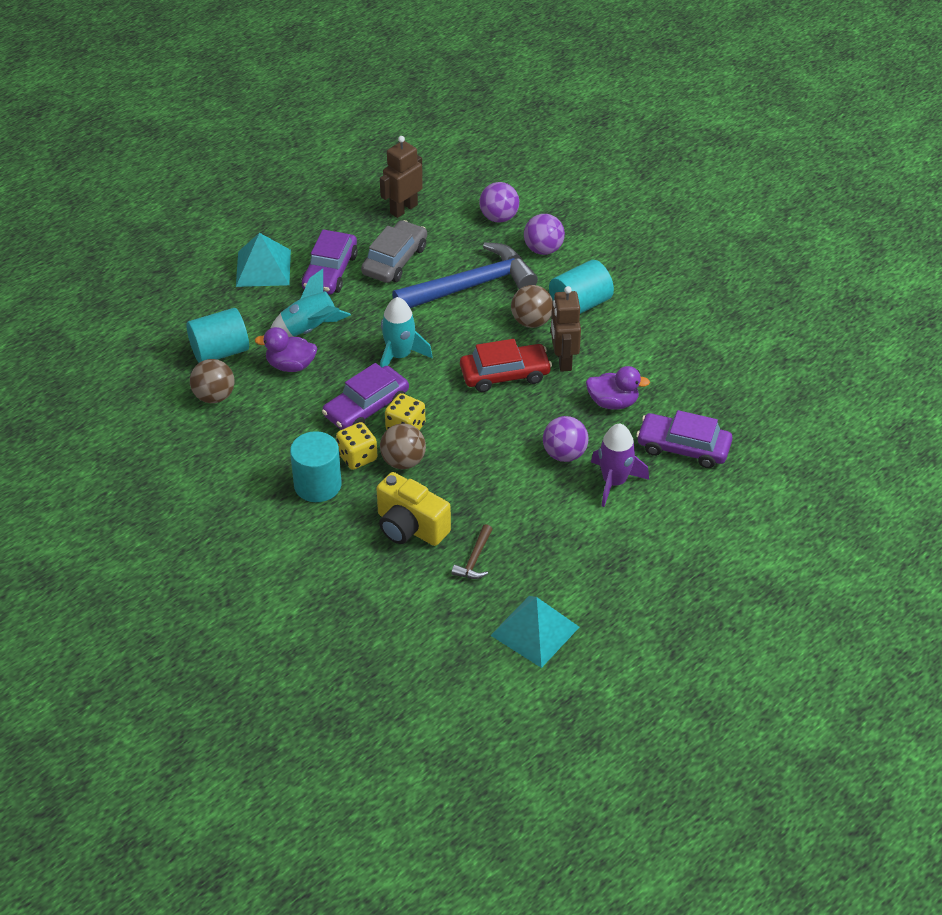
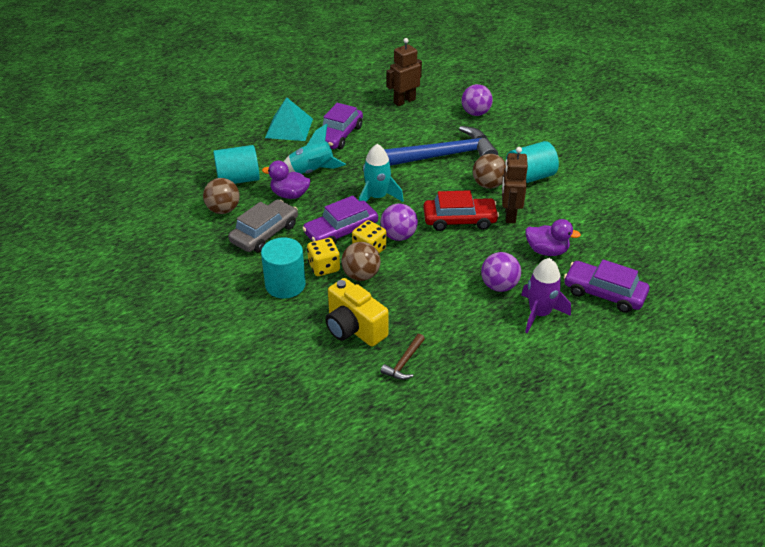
camera: 10 degrees right, 5 degrees down
(395, 260) = (389, 133): grey car -> grey car (265, 233)
(535, 631) = (446, 434): turquoise pyramid -> none
(543, 249) = (506, 137): purple ball -> purple ball (398, 236)

